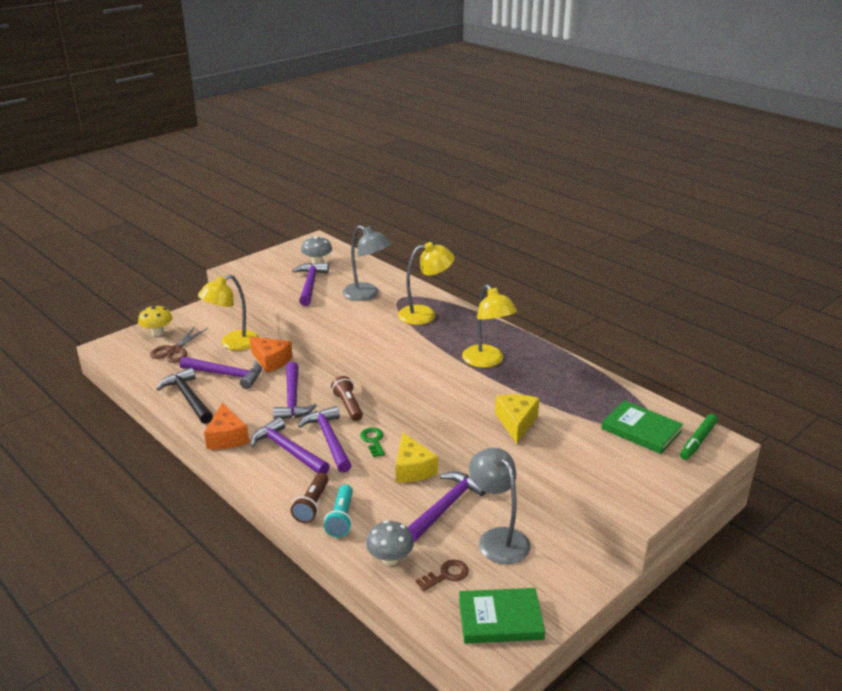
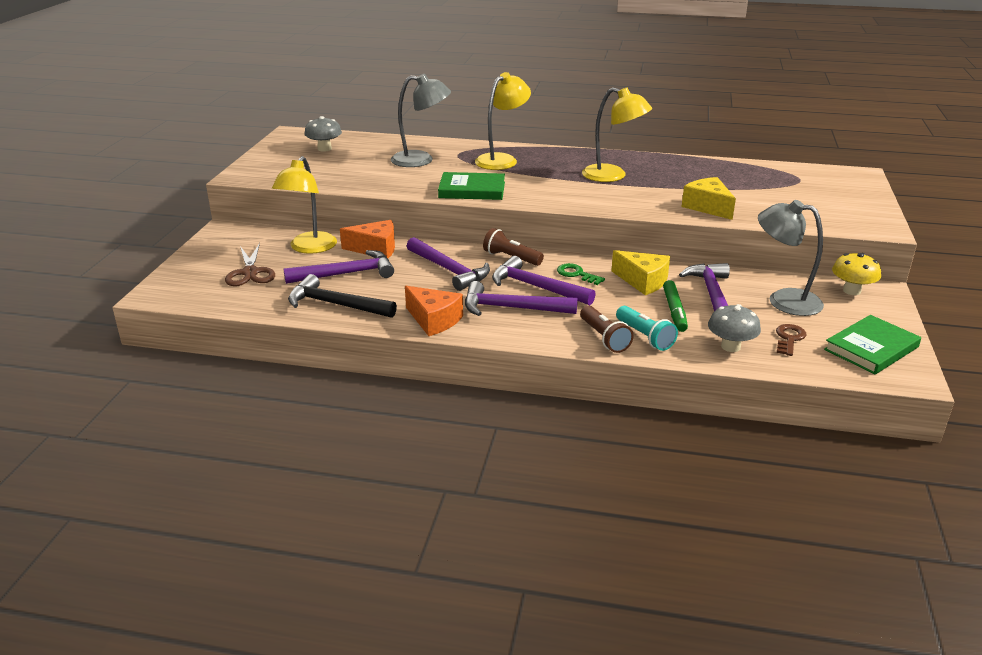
camera: 35 degrees left, 0 degrees up
(157, 332) = (201, 264): yellow mushroom -> yellow mushroom (851, 291)
(310, 284) = (349, 166): purple hammer -> none
(641, 430) = (799, 183): green book -> green book (472, 190)
(698, 441) = (844, 178): green marker -> green marker (674, 311)

